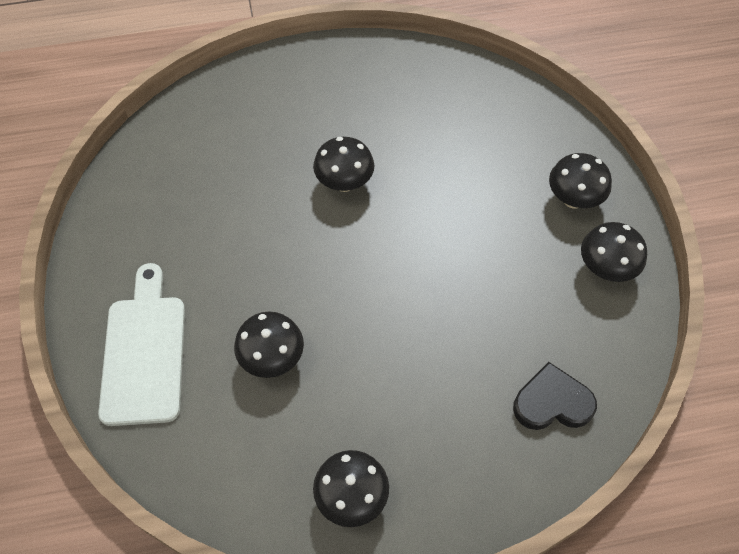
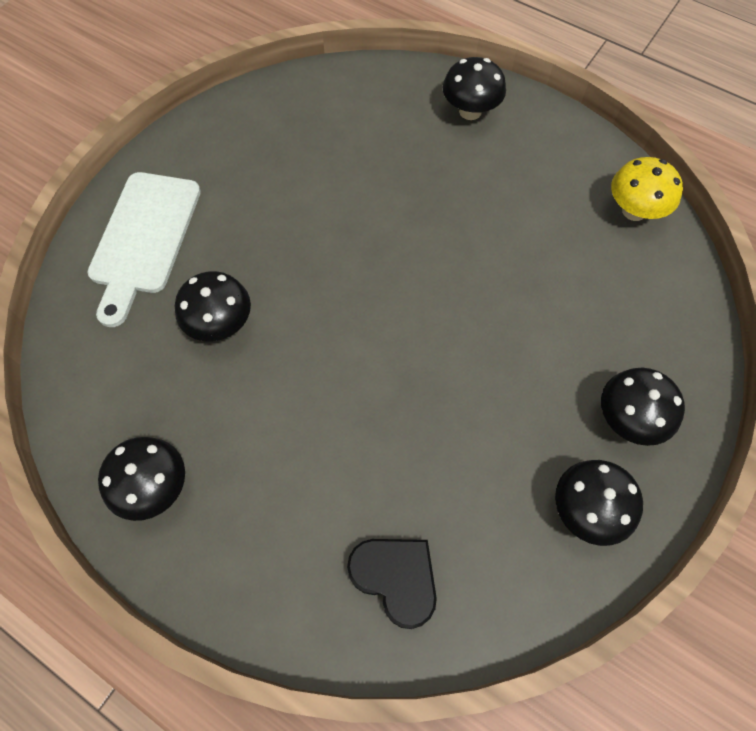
camera: 45 degrees right, 5 degrees up
(145, 352) = (143, 239): white cutting board -> white cutting board turned 150 degrees clockwise
(344, 182) = (431, 232): black mushroom -> black mushroom (470, 111)
(449, 73) = (634, 211): none -> yellow mushroom

